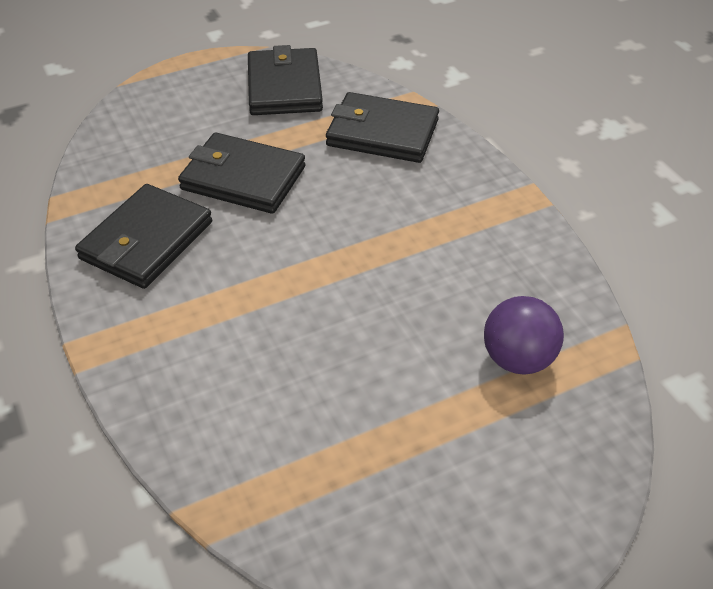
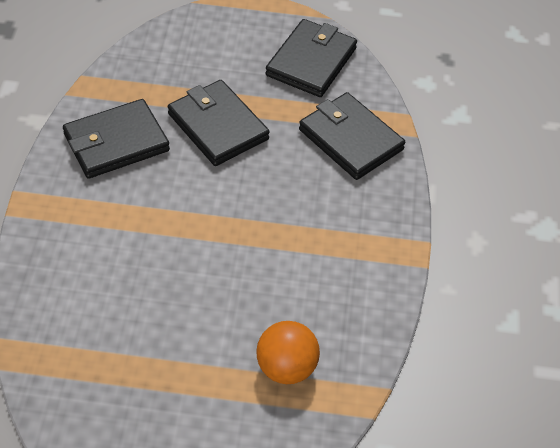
camera: 30 degrees right, 5 degrees up
(518, 359) = (286, 368): purple ball -> orange ball

